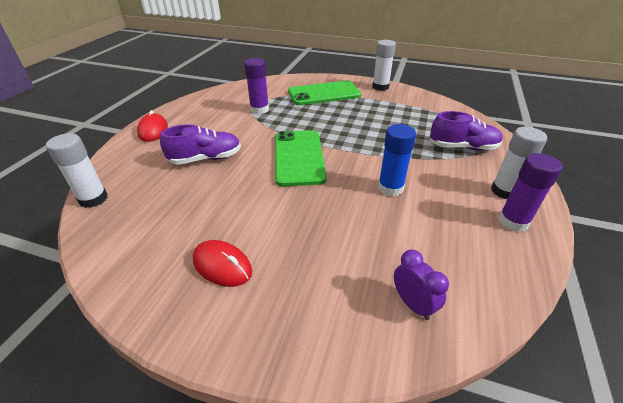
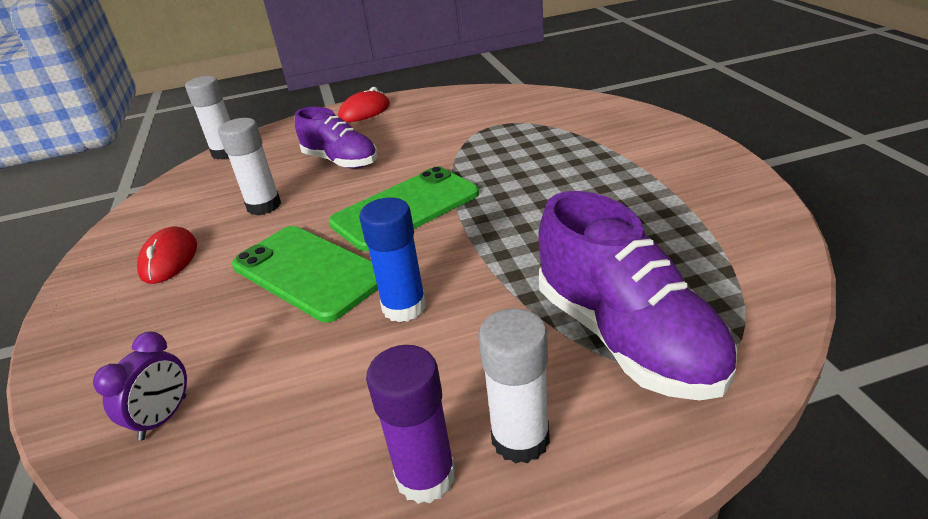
camera: 60 degrees right, 5 degrees down
(259, 109) = (490, 132): purple glue stick -> none
(324, 93) = (610, 146): green phone -> green phone (309, 272)
(380, 87) = (725, 174): white glue stick -> white glue stick (264, 206)
(463, 147) = (626, 337): purple shoe -> purple shoe, size x1.51

